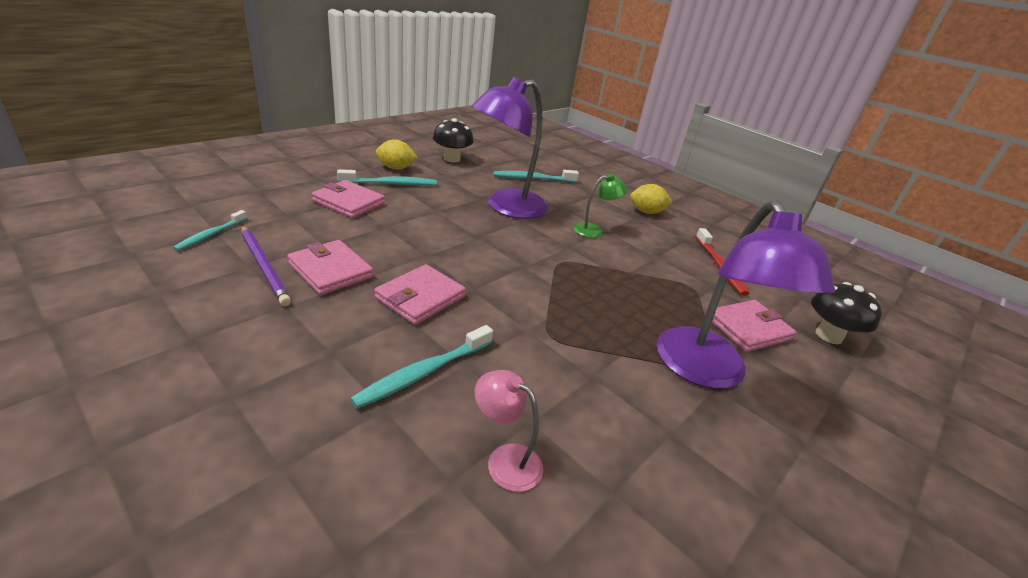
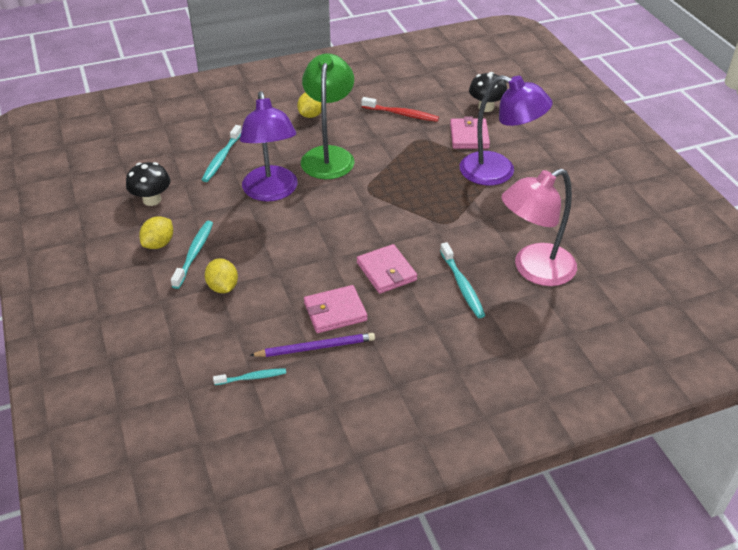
camera: 60 degrees left, 10 degrees up
(211, 235) = (252, 377): turquoise toothbrush -> turquoise toothbrush turned 60 degrees counterclockwise
(349, 202) = (223, 287): pink wallet -> yellow lemon
(505, 460) = (534, 270): pink lamp -> pink lamp, size x2.15
(594, 230) = (329, 155): green lamp -> green lamp, size x2.15

